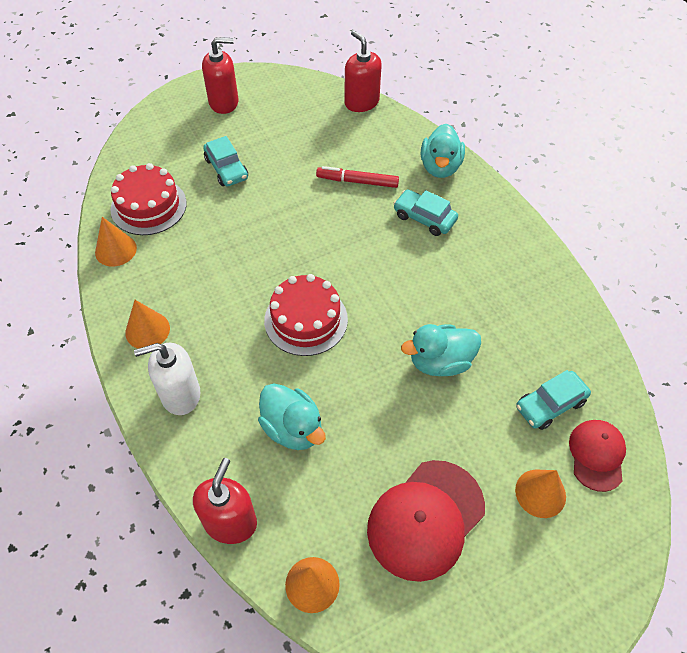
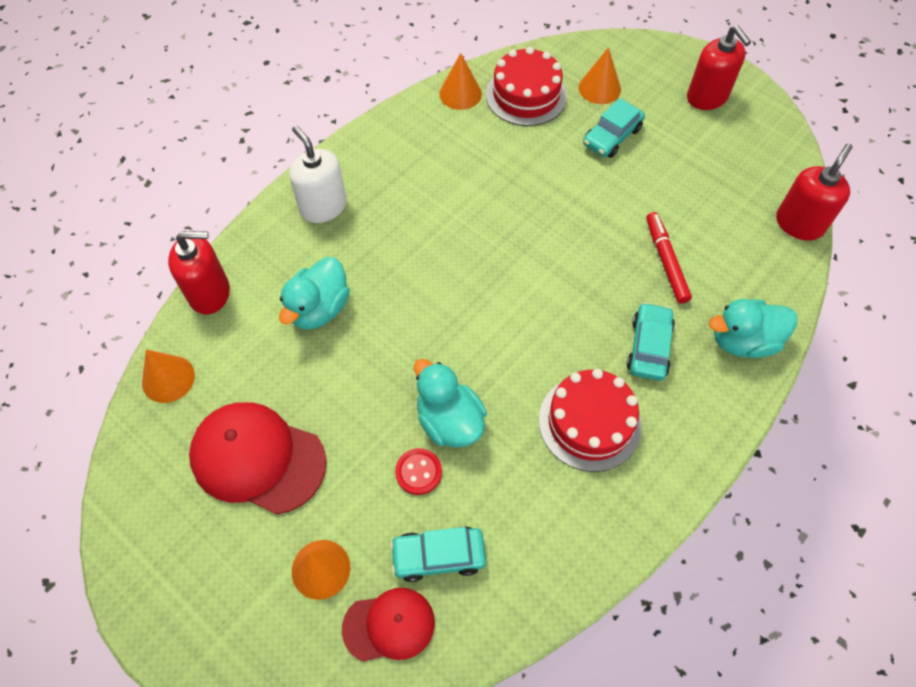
camera: 70 degrees right, 5 degrees up
(147, 330) = (381, 154): orange cone -> orange cone (599, 88)
(306, 320) = (449, 276): red cake -> red cake (589, 422)
(477, 397) = (418, 472): none -> red button
(550, 404) = (438, 556): turquoise car -> turquoise car turned 45 degrees counterclockwise

